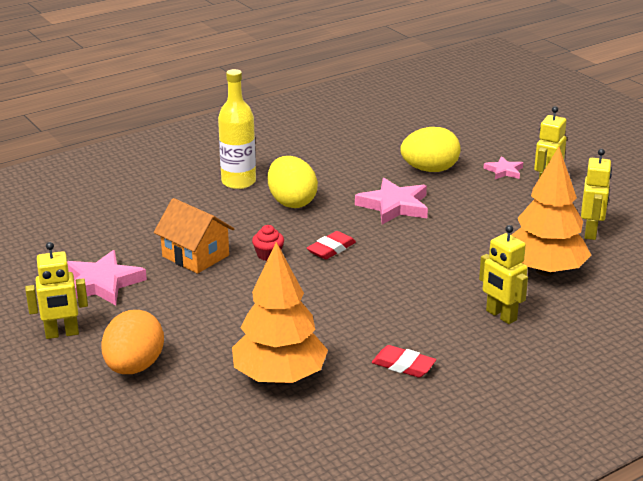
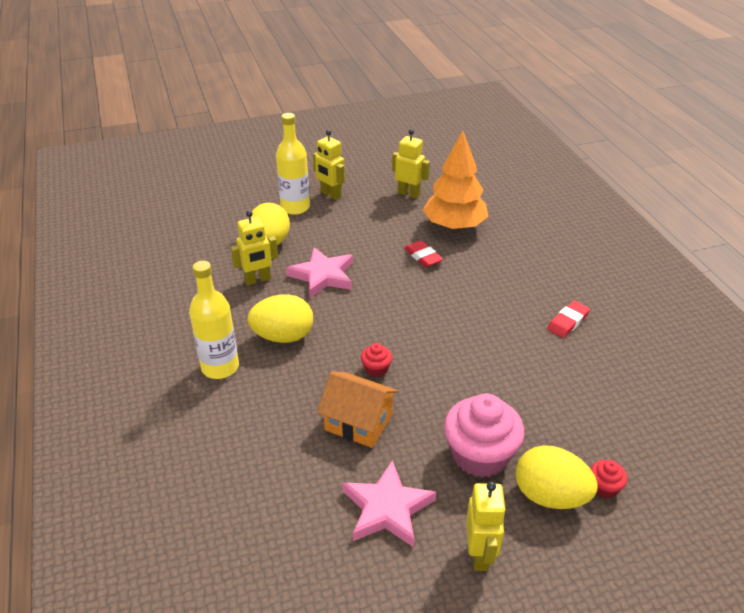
camera: 75 degrees left, 10 degrees up
(134, 367) = (550, 496): orange egg -> yellow egg
(152, 399) = (604, 487): none -> red cupcake
(174, 323) = (480, 455): none -> pink cupcake
(195, 256) = (358, 422): orange house -> orange house turned 60 degrees clockwise
(279, 377) = (576, 395): orange tree -> none
(331, 249) = (381, 327): red eraser -> red eraser (423, 256)
(501, 315) = (509, 260): yellow robot -> yellow robot (257, 280)
(504, 171) = (295, 207): pink star -> yellow bottle

